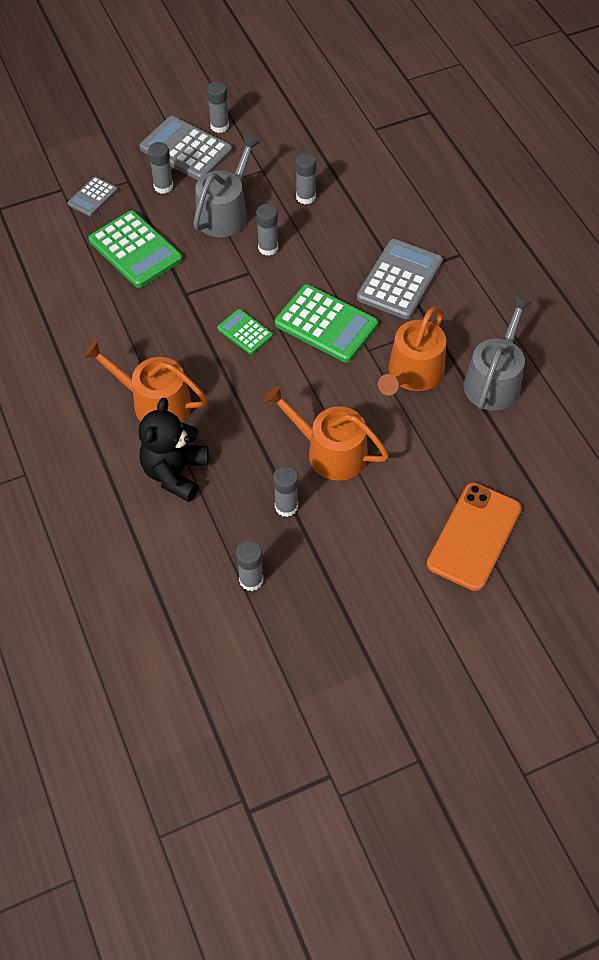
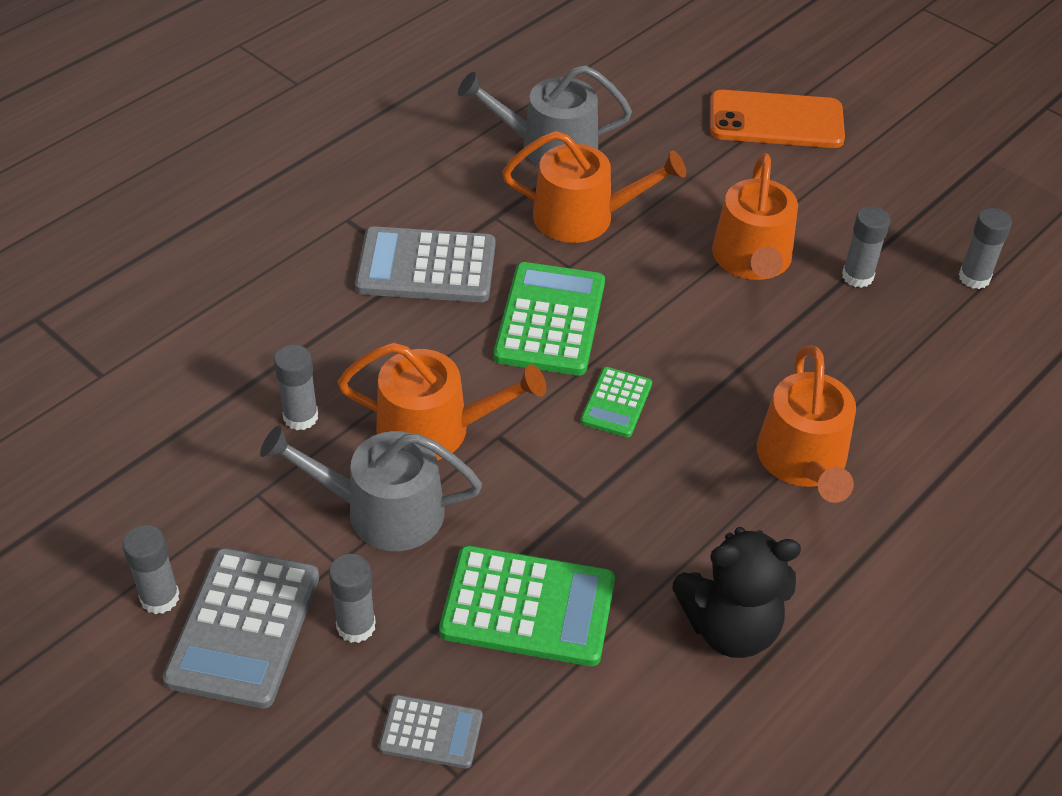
camera: 115 degrees left, 10 degrees down
(135, 250) = (528, 607): green calculator -> green calculator turned 75 degrees clockwise
(175, 473) = (894, 397): black teddy bear -> black teddy bear (730, 627)
(268, 248) = (435, 429): grey glue stick -> orange watering can

